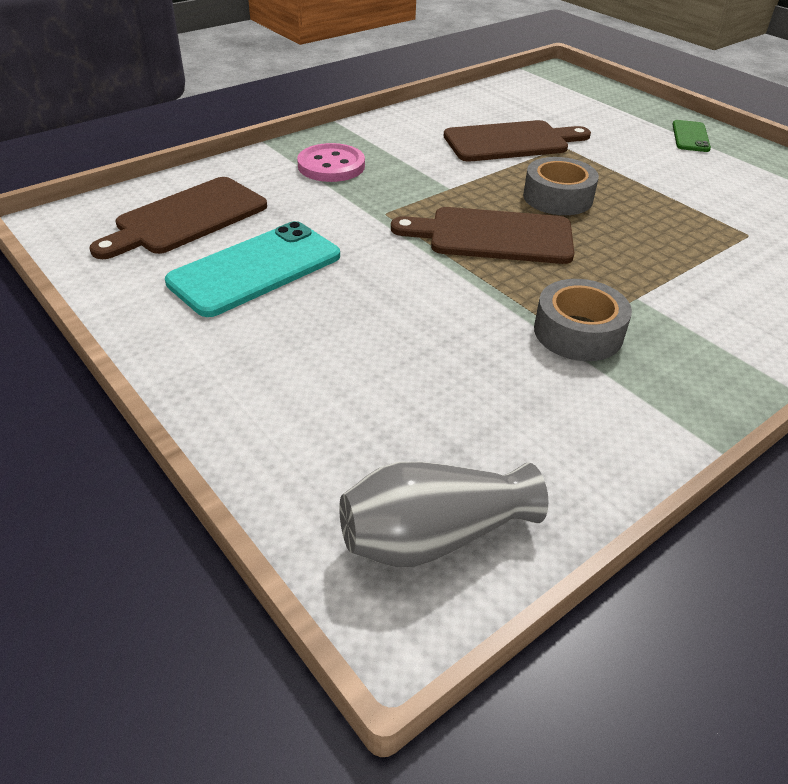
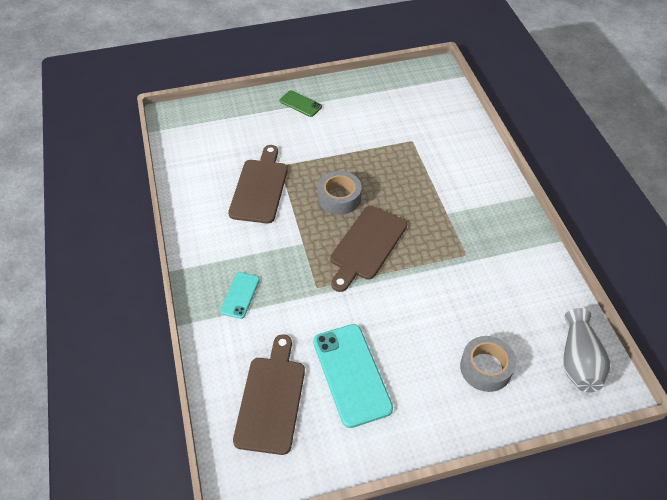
camera: 65 degrees left, 10 degrees up
(187, 218) = (271, 399): brown cutting board -> brown cutting board turned 150 degrees counterclockwise
(331, 166) = (240, 295): pink button -> turquoise phone
(578, 332) = (466, 250): grey tape -> grey tape (485, 368)

